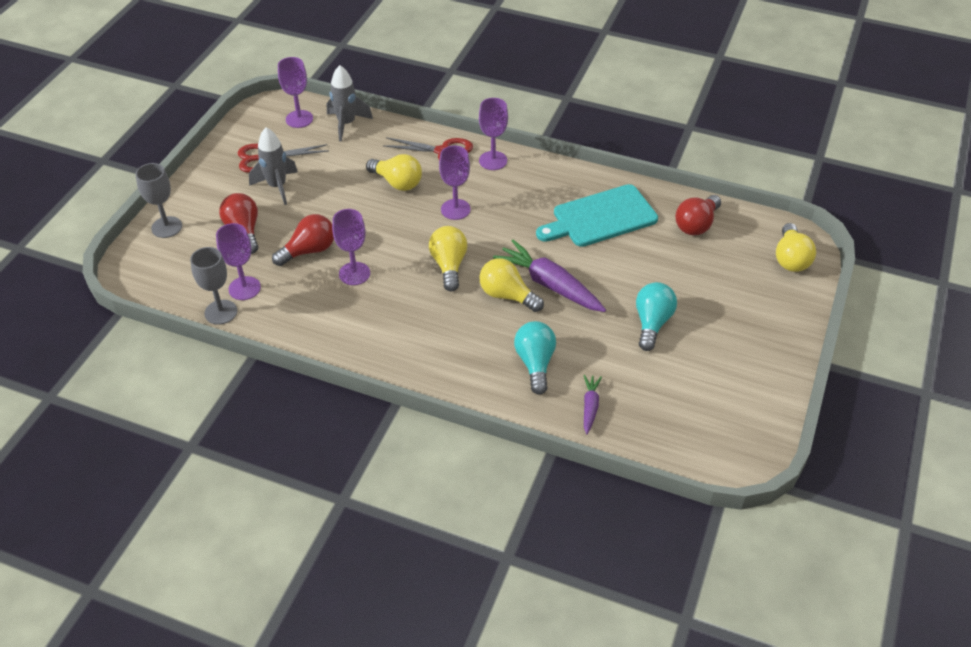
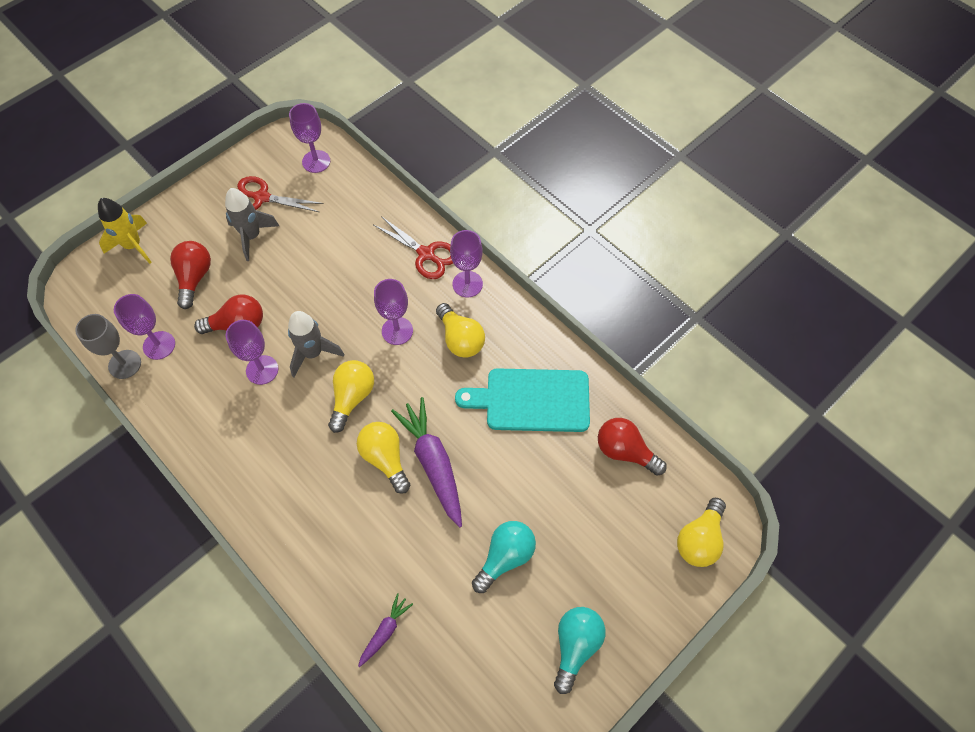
camera: 25 degrees right, 15 degrees up
(166, 227) = (133, 246): grey goblet -> yellow rocket
(346, 124) = (355, 184): grey rocket -> grey rocket (313, 353)
(397, 182) = (362, 275): yellow light bulb -> yellow light bulb (460, 339)
(535, 363) = (364, 554): turquoise light bulb -> turquoise light bulb (575, 646)
(696, 225) = (625, 451): red light bulb -> red light bulb turned 60 degrees clockwise

